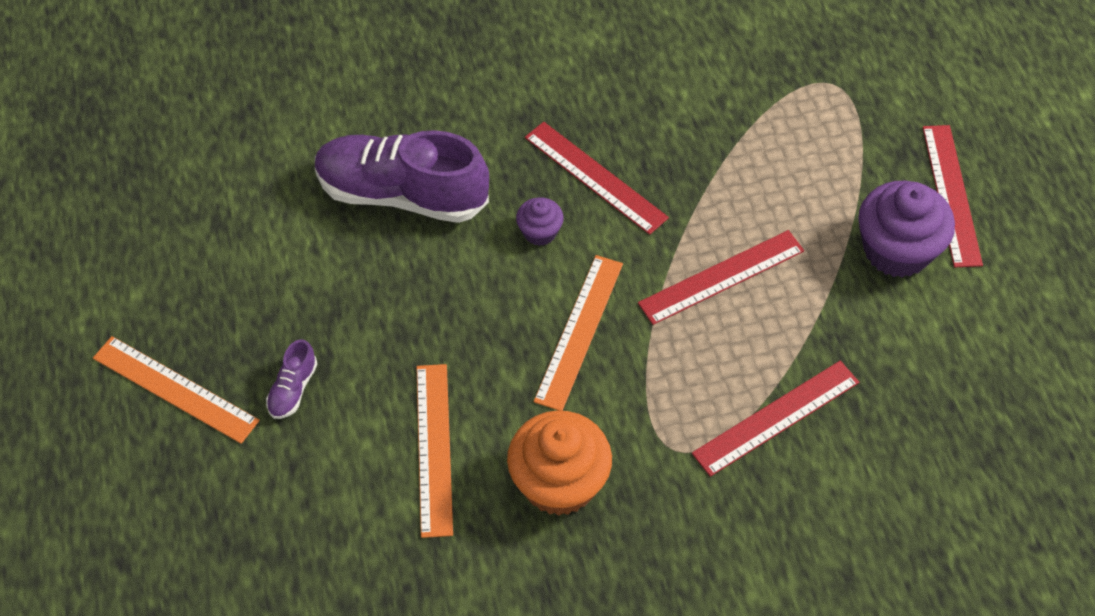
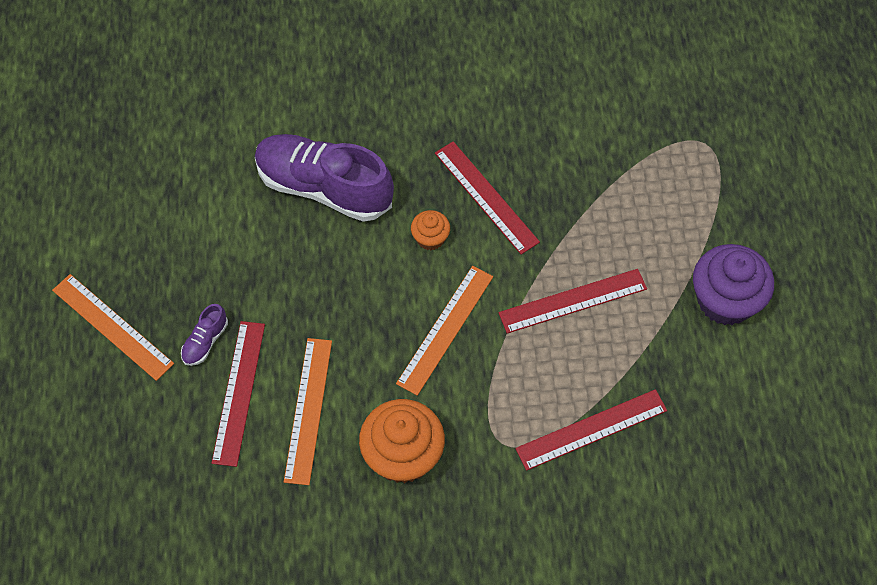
camera: 10 degrees right, 5 degrees up
(539, 232) = (430, 238): purple cupcake -> orange cupcake
(951, 194) = (783, 258): red ruler -> red ruler (238, 392)

